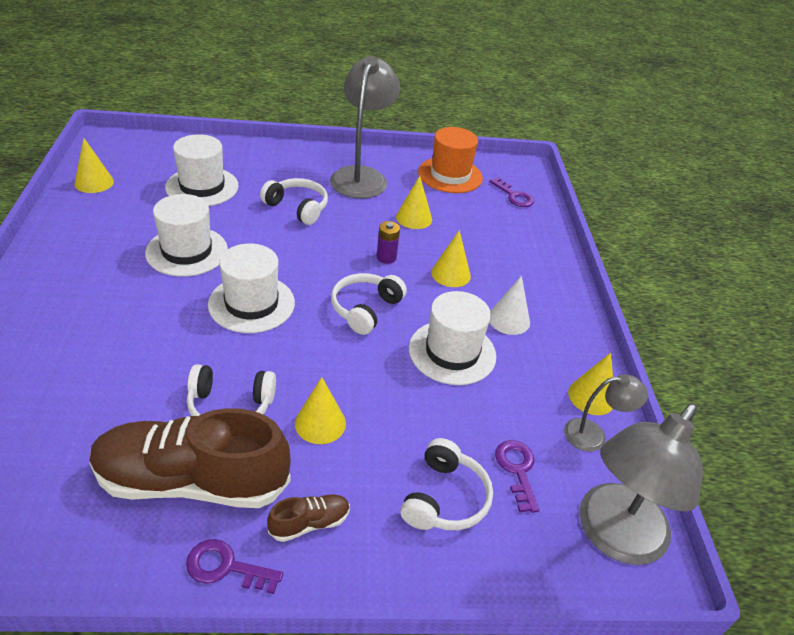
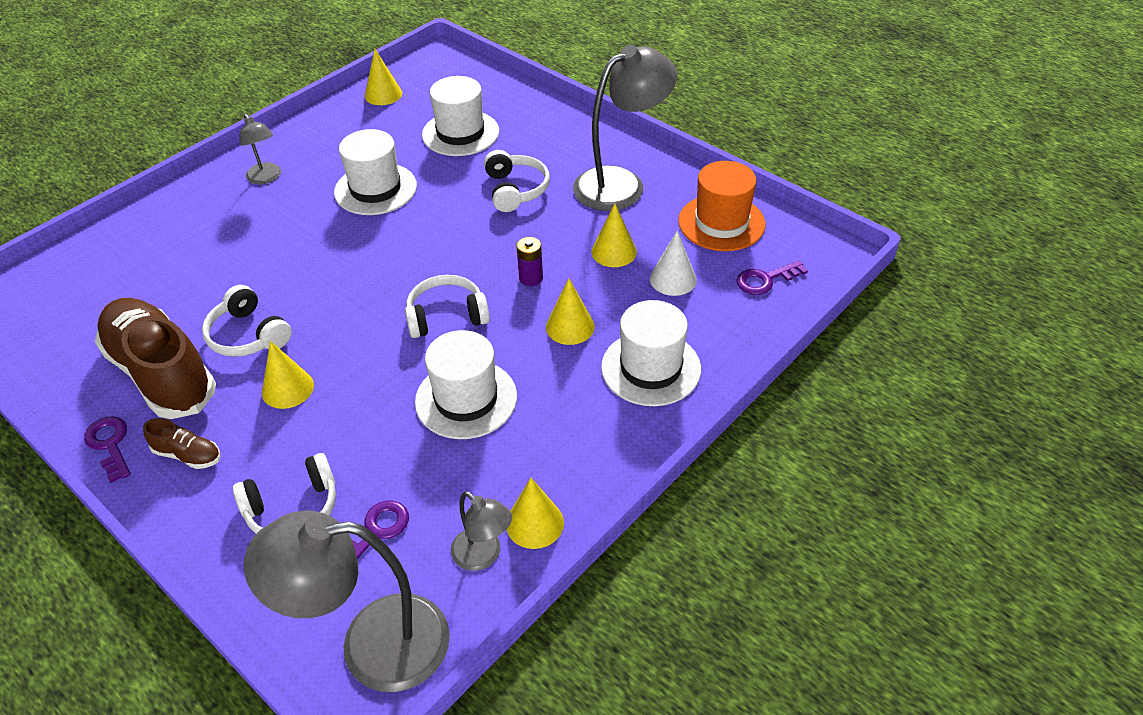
camera: 50 degrees right, 5 degrees up
(70, 285) = (266, 178): none -> grey lamp
(251, 303) = (365, 260): white hat -> white hat (651, 368)
(509, 319) = (562, 403): white cone -> white cone (673, 279)
(514, 196) = (765, 280): purple key -> purple key turned 60 degrees clockwise

